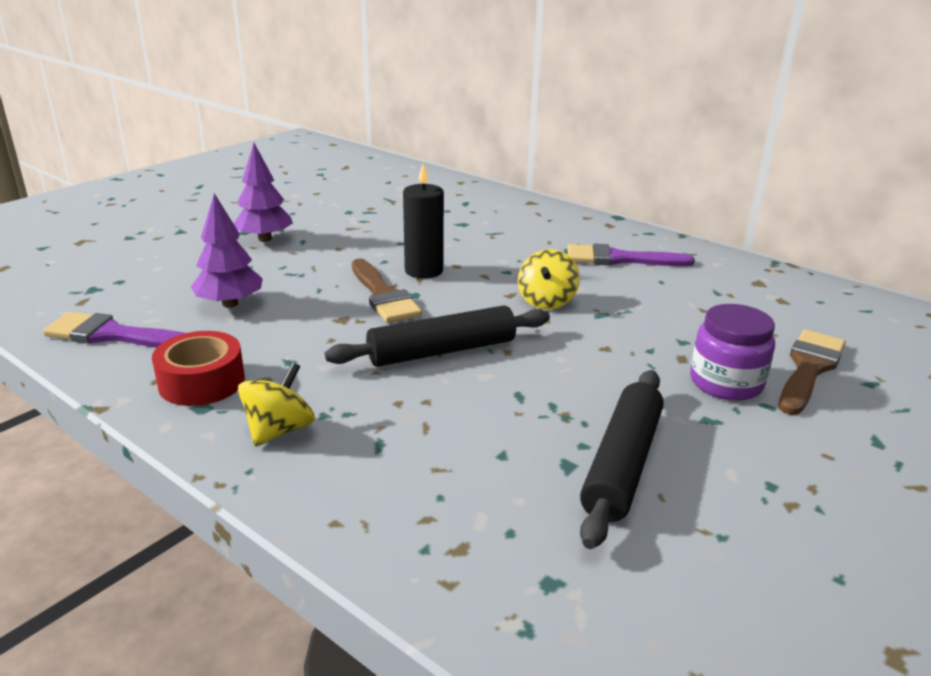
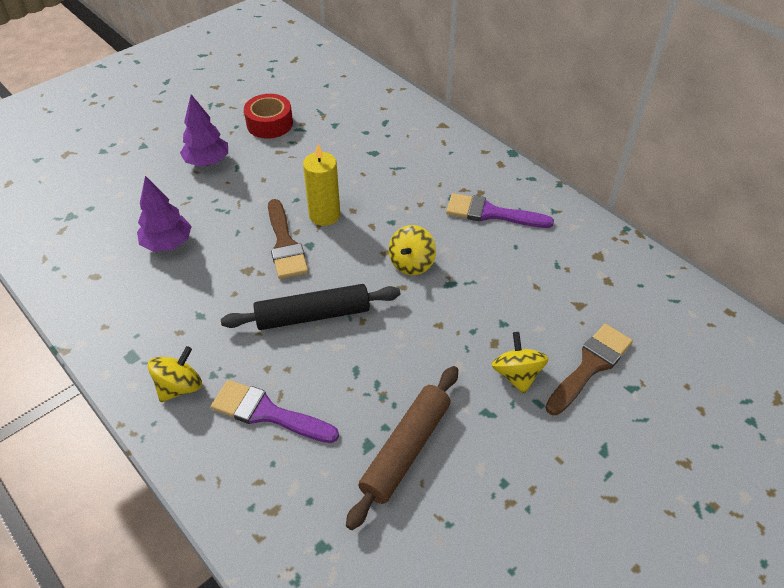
camera: 10 degrees right, 20 degrees up
(113, 335) = (80, 272): purple brush -> purple brush (267, 413)
(202, 382) = (135, 331): red tape -> red tape (269, 124)
(424, 271) = (324, 215): black candle -> yellow candle
(622, 464) = (405, 449): black rolling pin -> brown rolling pin
(726, 383) = (517, 375): purple jar -> yellow spinning top

